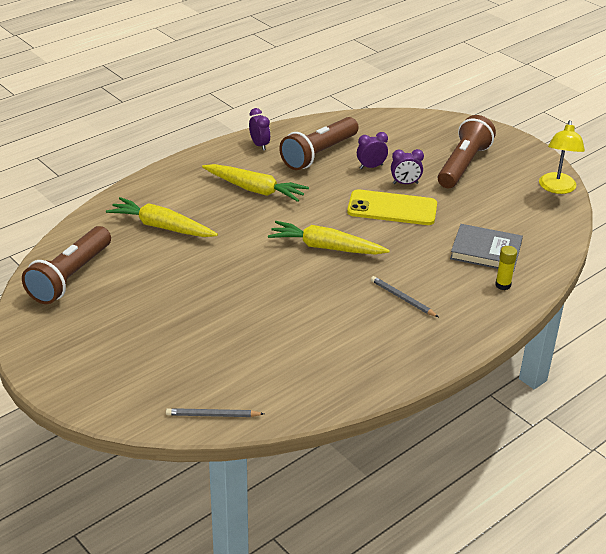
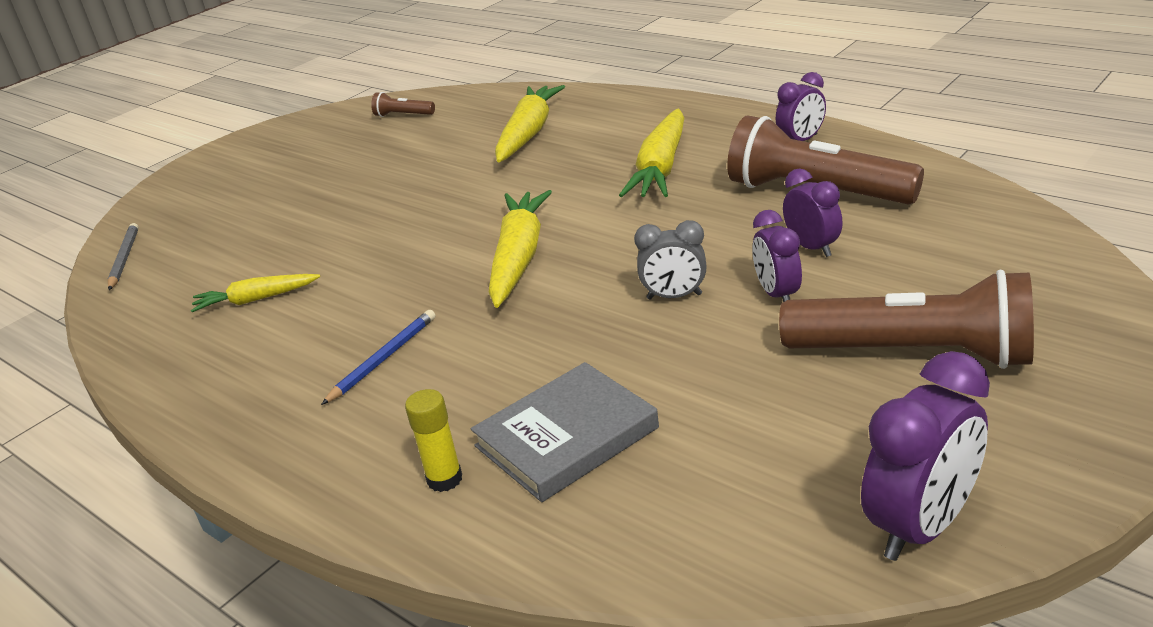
camera: 85 degrees right, 5 degrees down
(70, 277) = (403, 115): brown flashlight -> brown flashlight, size x0.44
(313, 346) = (255, 300): none -> yellow carrot
(392, 208) = (674, 296): yellow phone -> grey clock
(403, 298) = (383, 359): grey pencil -> blue pencil
(486, 251) = (566, 437): grey book -> grey book turned 45 degrees clockwise
(557, 188) = (921, 527): yellow lamp -> purple clock

